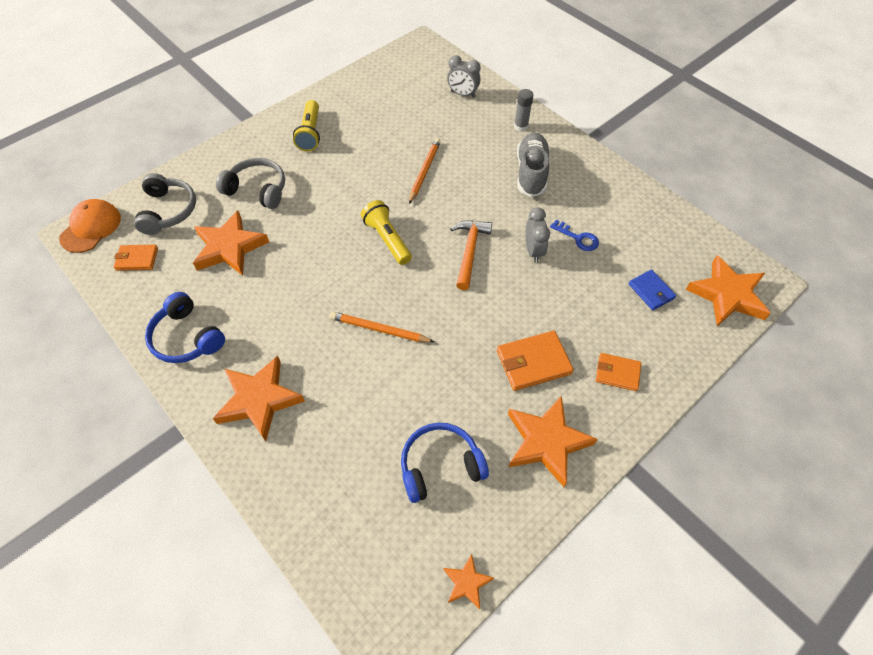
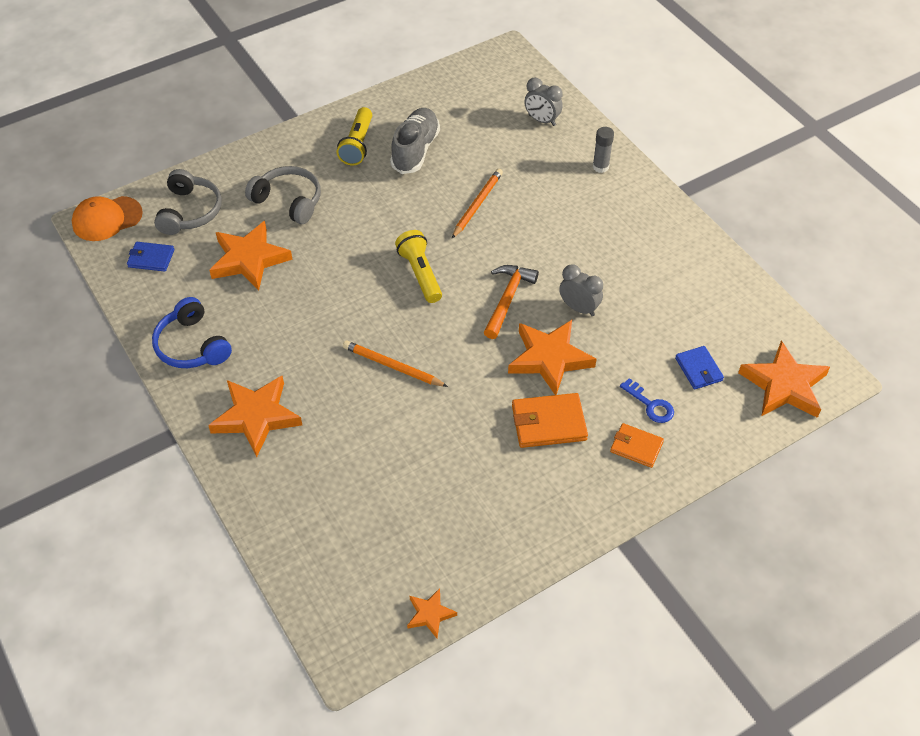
camera: 10 degrees right, 5 degrees down
(91, 228) = (107, 219): orange cap -> orange cap turned 150 degrees counterclockwise
(137, 259) = (151, 258): orange wallet -> blue wallet
(440, 466) = (427, 506): blue headphones -> none
(531, 173) = (598, 222): grey shoe -> grey shoe (415, 150)
(533, 251) = (579, 308): grey clock -> grey clock turned 60 degrees counterclockwise
(546, 442) = (542, 501): orange star -> orange star (549, 359)
(578, 238) = (633, 301): blue key -> blue key (651, 405)

